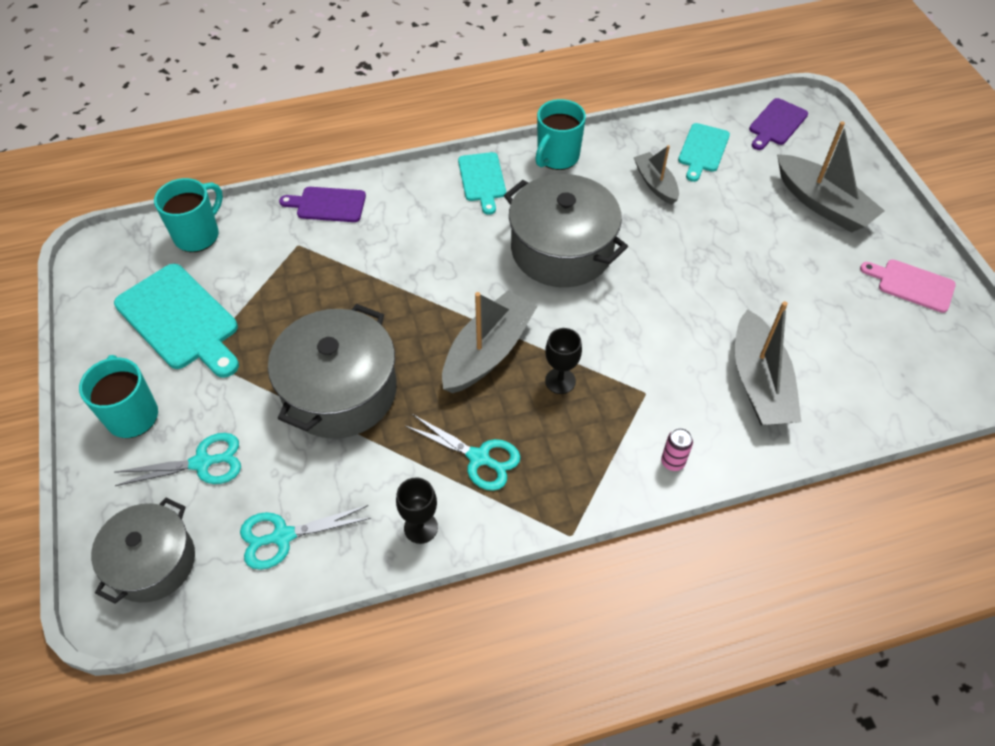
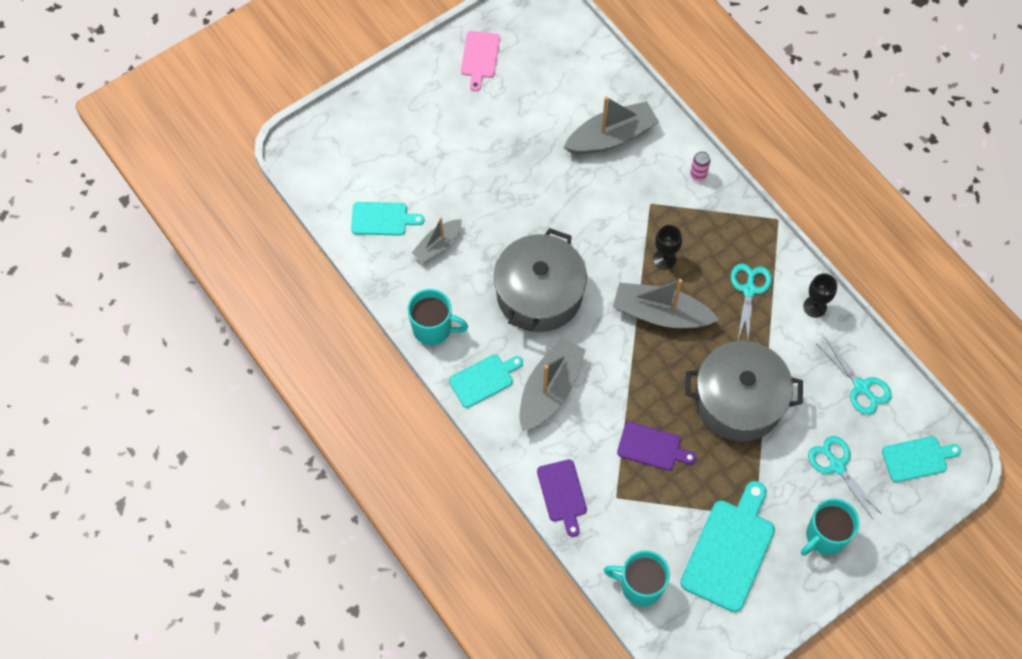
camera: 110 degrees left, 10 degrees up
(153, 562) = (917, 458): grey pot -> turquoise cutting board
(776, 124) = (327, 170): purple cutting board -> purple cutting board (652, 447)
(822, 204) = (416, 123): grey boat -> grey boat (549, 389)

